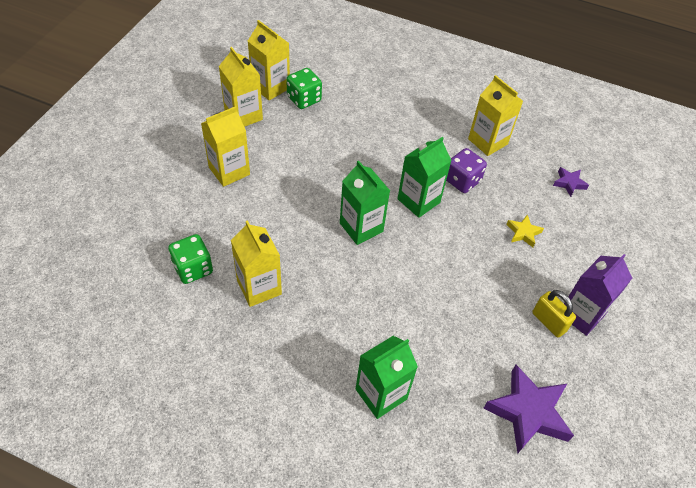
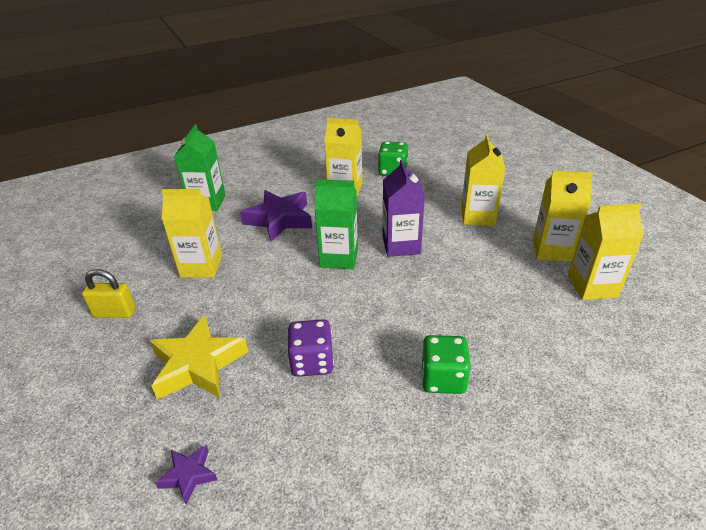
camera: 135 degrees right, 15 degrees down
(304, 99) = (553, 302): green dice -> green dice (443, 378)
(418, 201) = (325, 310): green carton -> none
(487, 141) = (341, 436): yellow carton -> yellow carton (201, 266)
(523, 233) = (198, 364): yellow star -> yellow star, size x2.01
(528, 412) = (95, 254): purple star -> purple star (279, 219)
(581, 314) = (85, 340): purple carton -> purple carton (401, 245)

